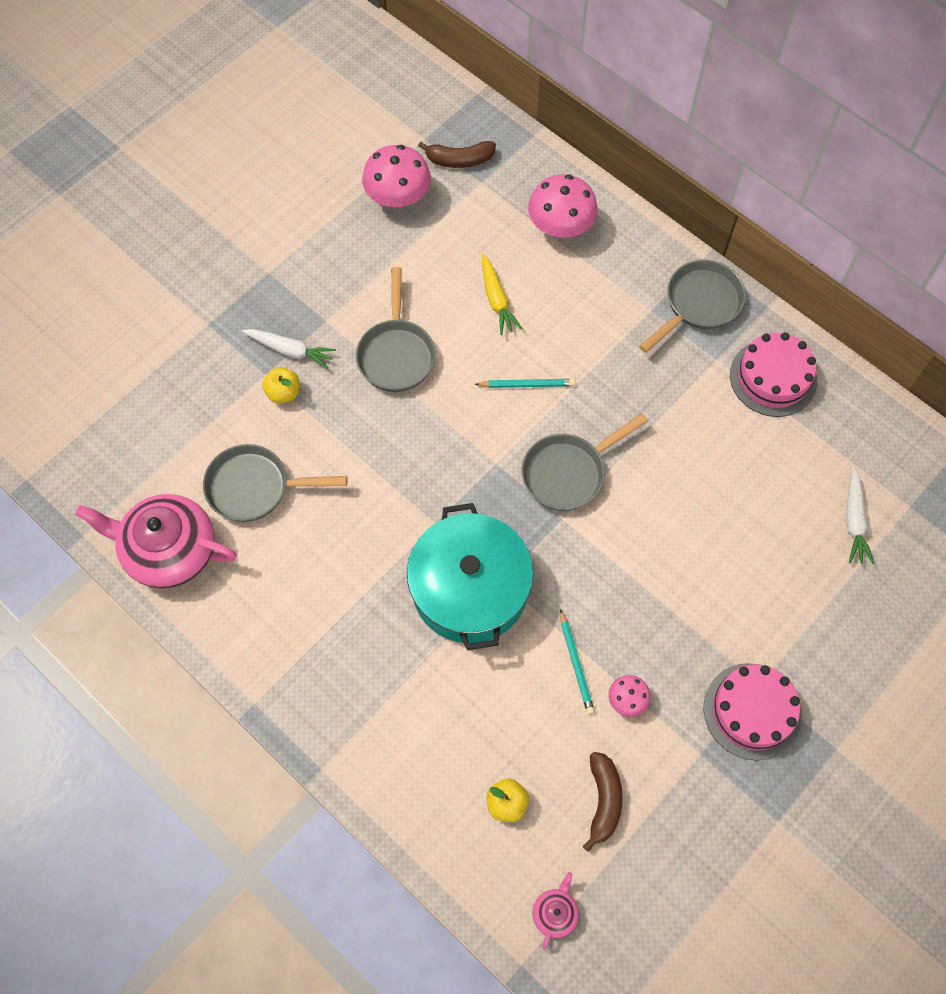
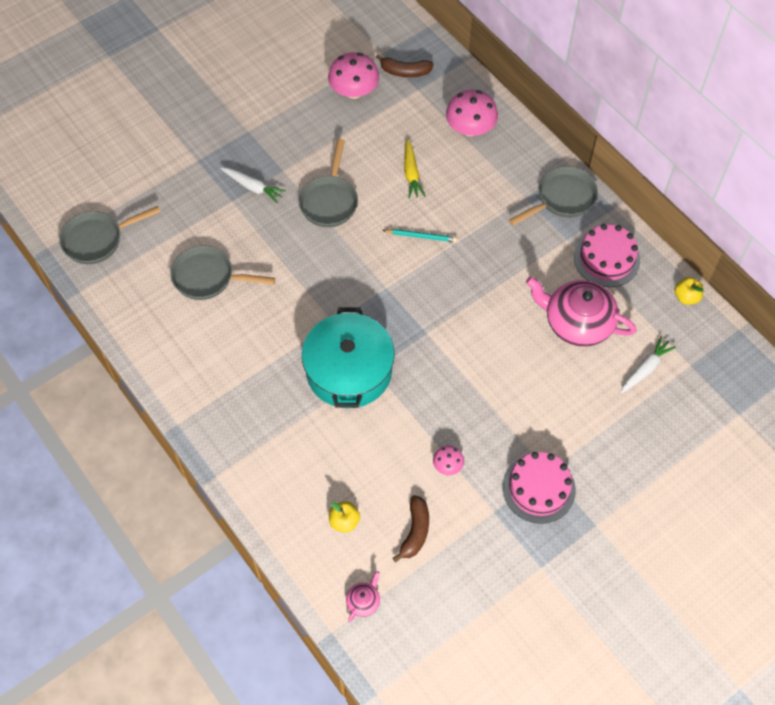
camera: 10 degrees right, 5 degrees down
(169, 550) = (138, 310): pink teapot -> pink teapot (577, 322)
(283, 393) = (242, 216): yellow apple -> yellow apple (686, 297)
(568, 472) = (438, 302): grey pan -> grey pan (97, 240)
(576, 664) = (415, 435): turquoise pencil -> none
(854, 521) = (645, 369): white carrot -> white carrot turned 150 degrees counterclockwise

